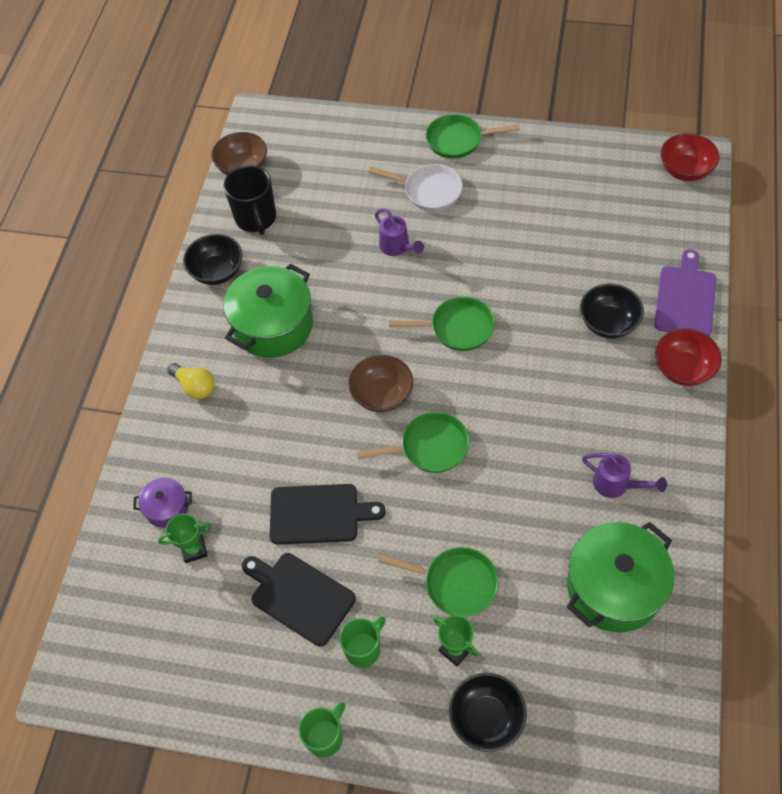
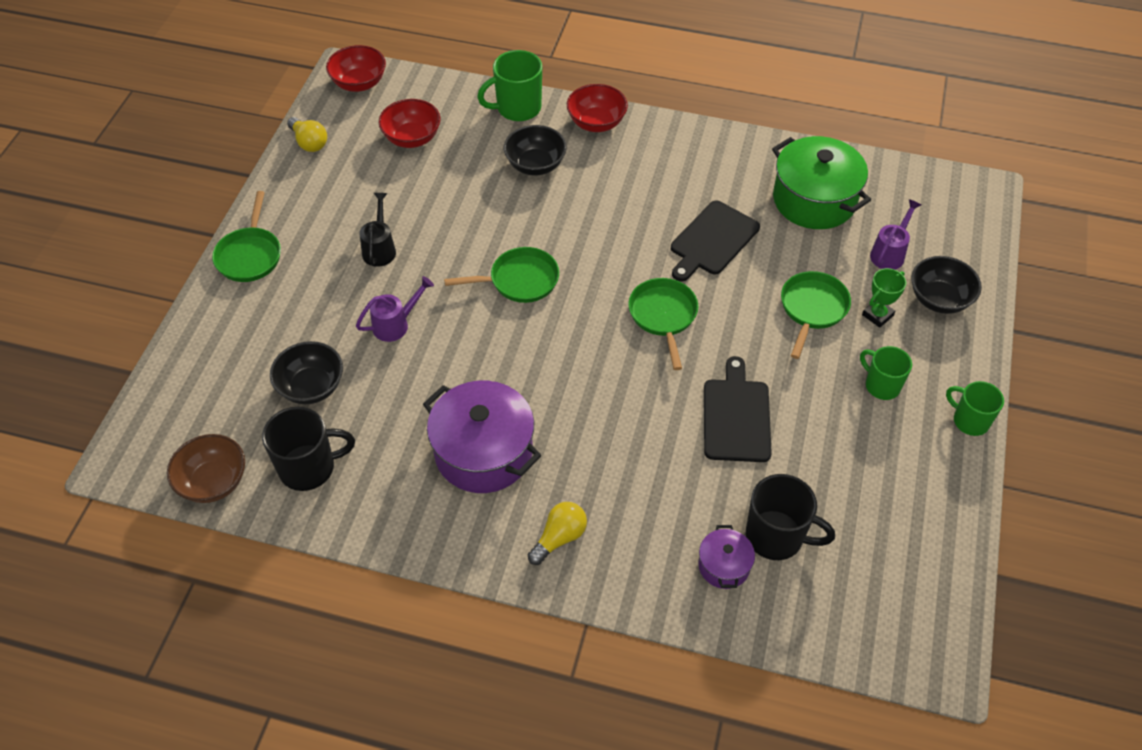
camera: 90 degrees left, 5 degrees down
(194, 549) = (776, 536): green trophy -> black mug
(217, 271) = (385, 513): black bowl -> black bowl (311, 387)
(273, 325) = (483, 452): green pot -> purple pot
(299, 596) = (829, 437): black cutting board -> black cutting board (712, 240)
(382, 395) = (595, 352): brown bowl -> none
(429, 191) = (319, 288): white pan -> none
(457, 328) = (519, 280): green pan -> green pan turned 75 degrees clockwise
(479, 222) = (379, 249): none -> black watering can
(596, 151) = (309, 142): none -> yellow light bulb
(616, 484) = (713, 184): purple watering can -> purple watering can (889, 253)
(621, 222) = (412, 138): none -> red bowl
(685, 298) = (517, 108): purple cutting board -> green mug

